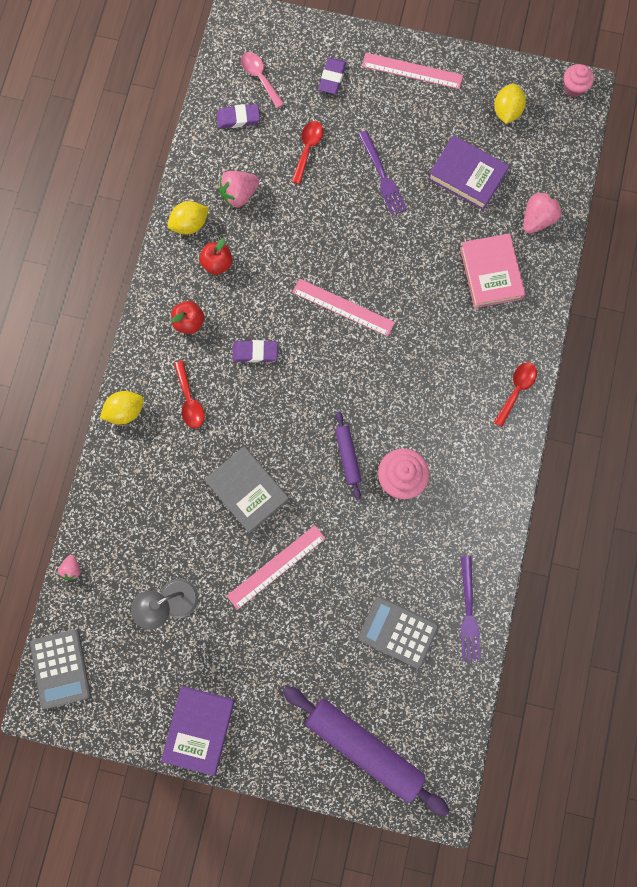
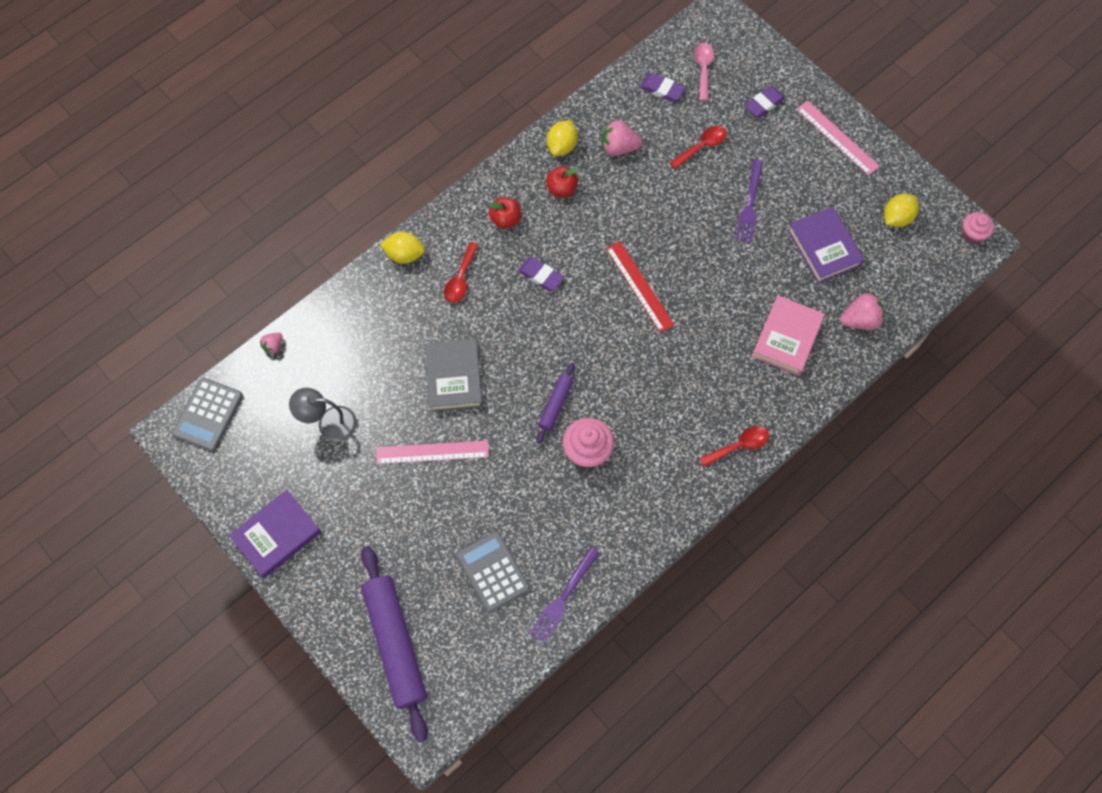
camera: 35 degrees right, 10 degrees down
(190, 224) = (562, 146): yellow lemon -> yellow lemon turned 75 degrees counterclockwise
(343, 307) = (639, 286): pink ruler -> red ruler

